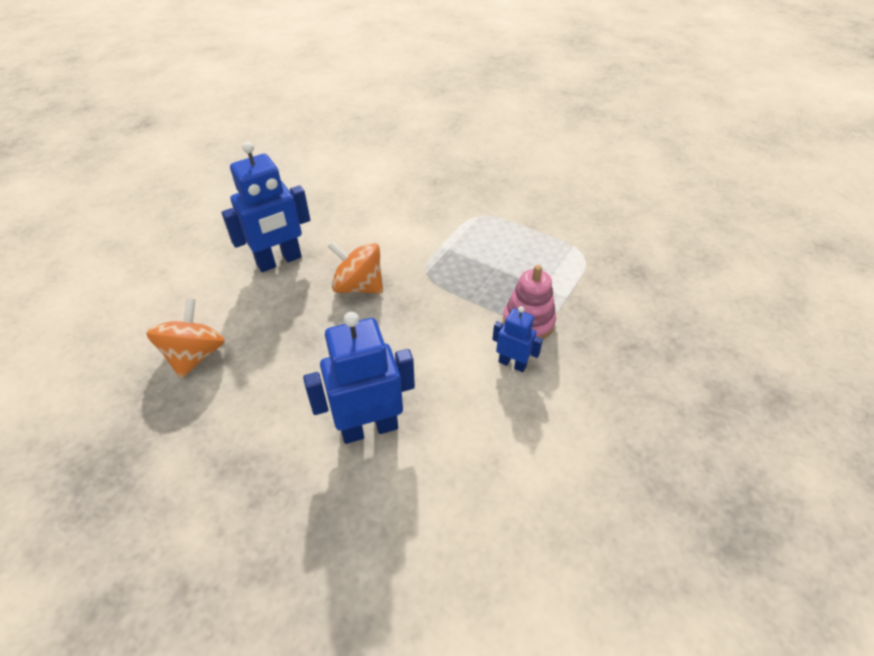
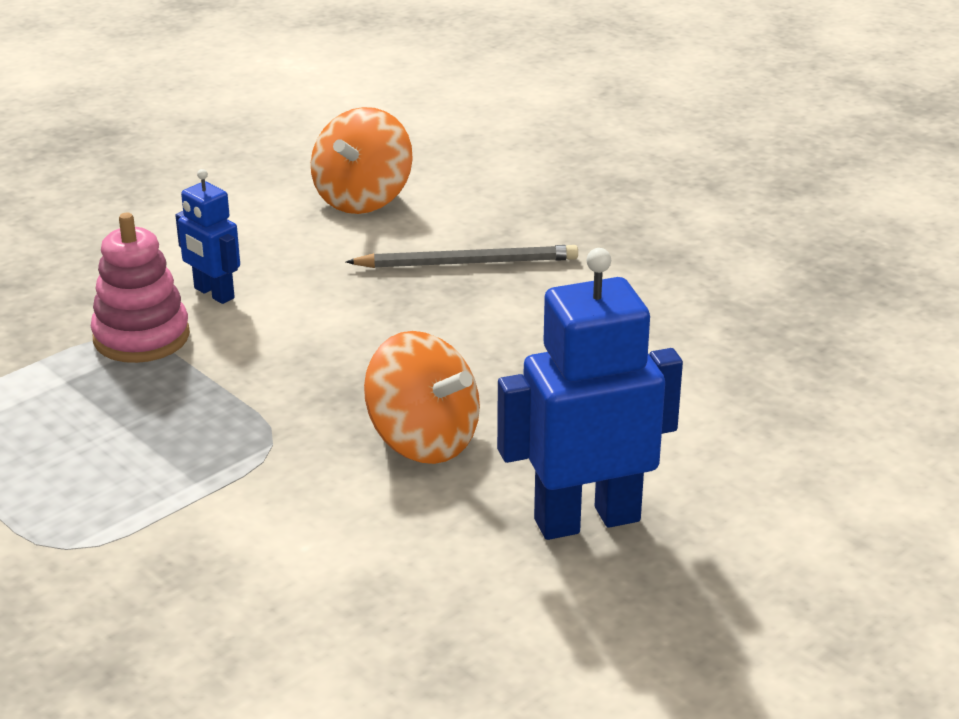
camera: 165 degrees left, 15 degrees down
(195, 355) = (745, 381): orange spinning top -> orange spinning top (363, 199)
(369, 428) = (468, 263): blue robot -> grey pencil

